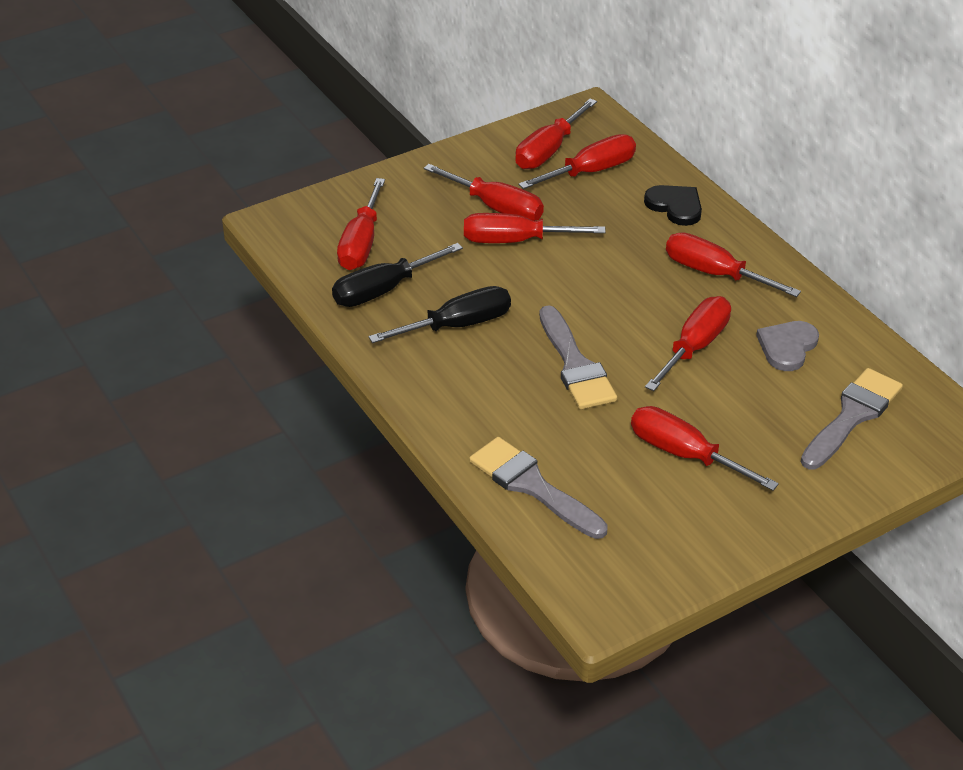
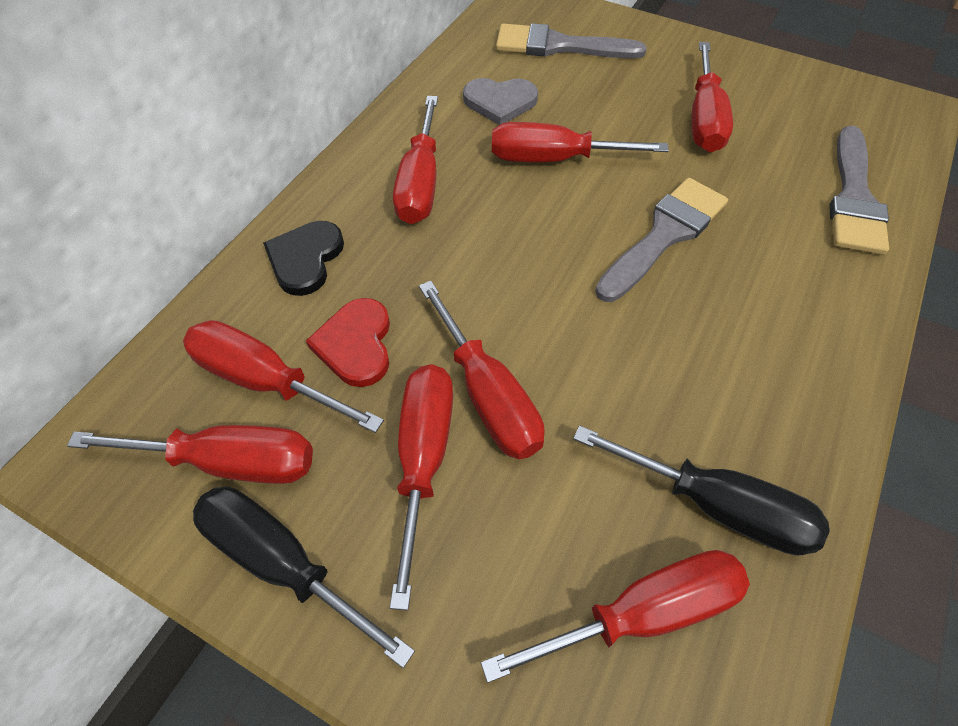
camera: 120 degrees left, 15 degrees up
(458, 325) = (703, 373): black screwdriver -> black screwdriver (283, 563)
(590, 207) = (356, 344): none -> red heart

